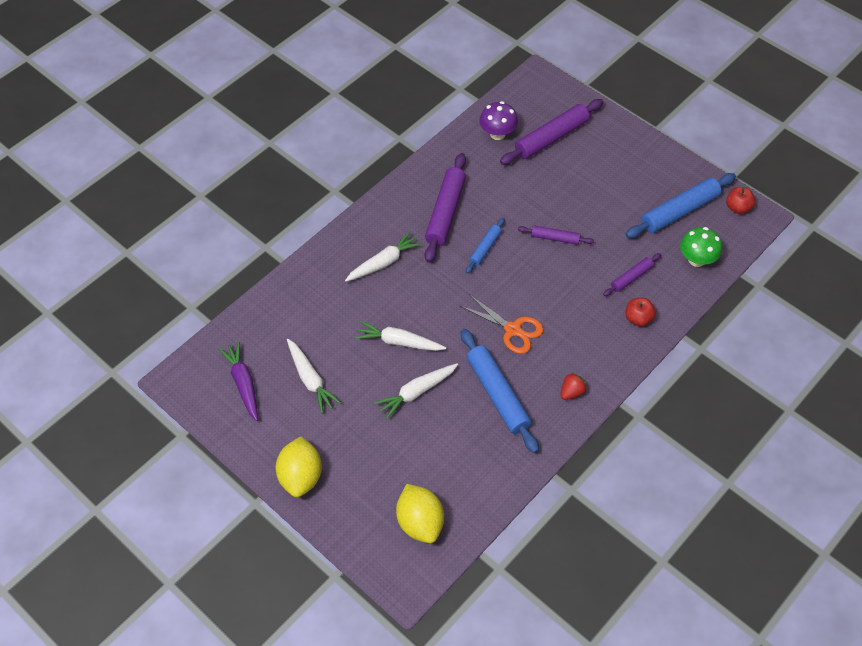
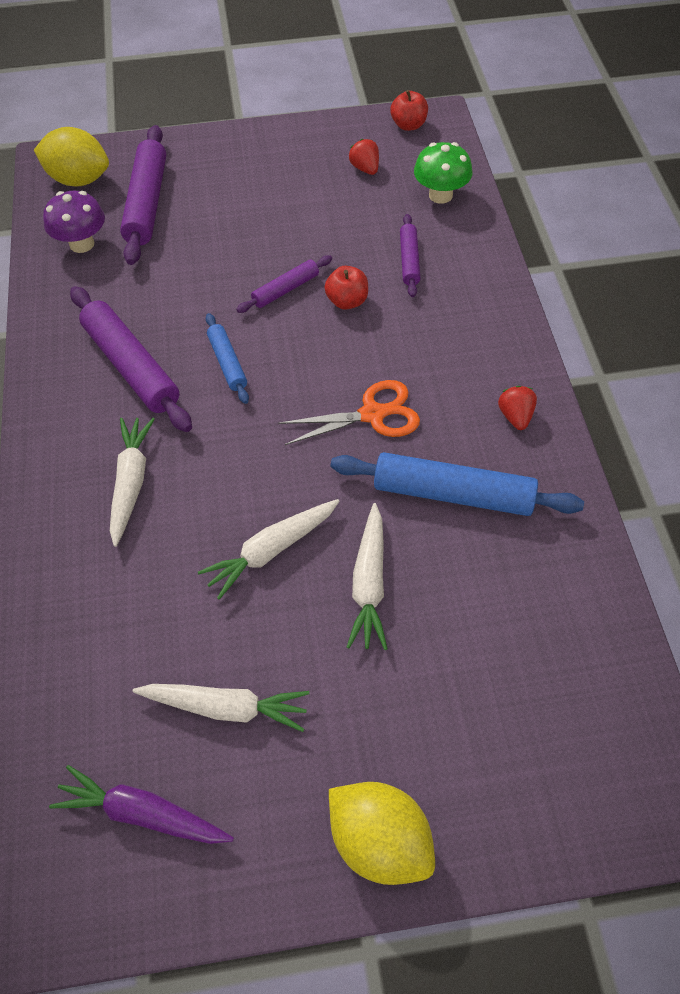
camera: 50 degrees left, 0 degrees up
(420, 522) = (581, 724): yellow lemon -> yellow lemon (78, 180)
(638, 318) = (469, 291): red apple -> red apple (347, 301)
(679, 211) = (365, 168): blue rolling pin -> red strawberry

